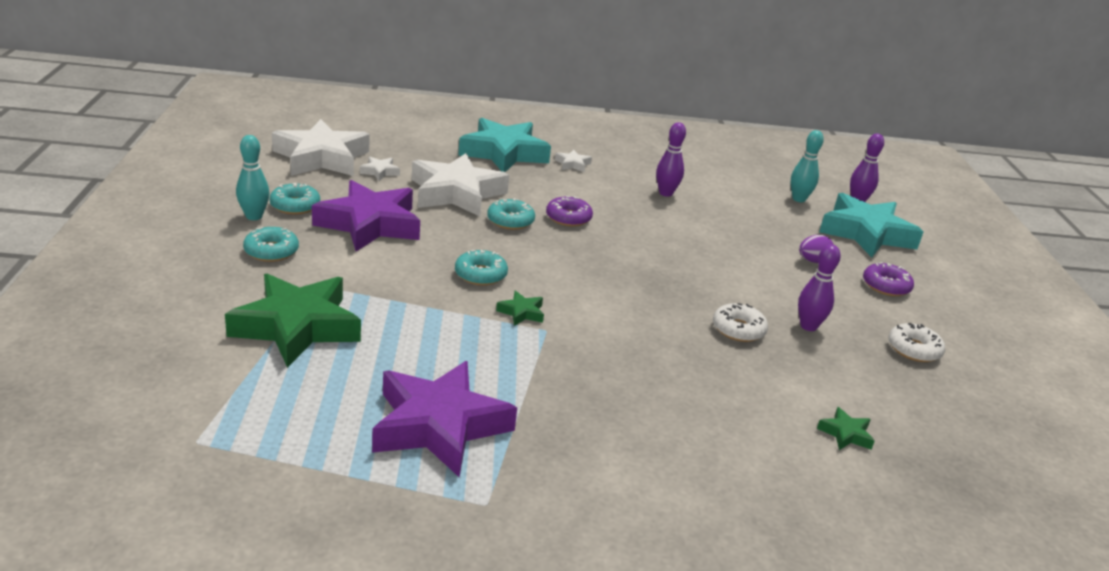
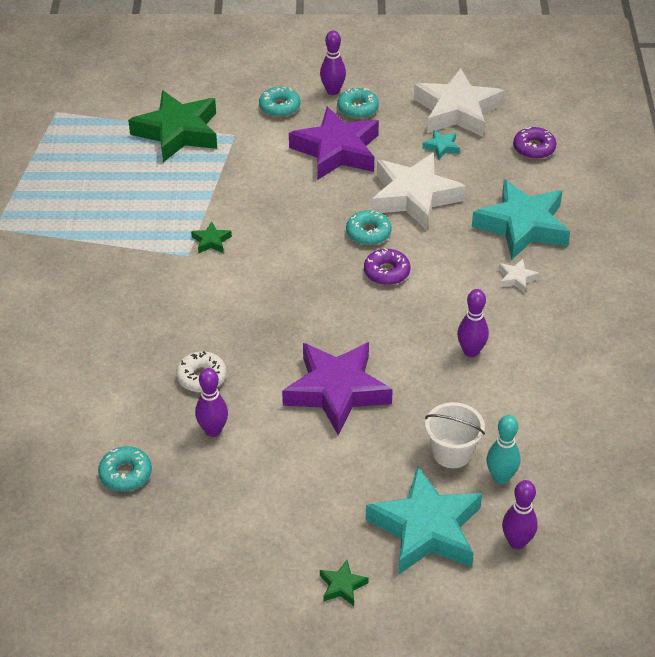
camera: 95 degrees right, 15 degrees up
(254, 216) = (332, 91): turquoise bowling pin -> purple bowling pin
(380, 172) = (441, 147): white star -> turquoise star
(439, 426) = (69, 204): purple star -> purple star (337, 391)
(480, 275) = (266, 217): turquoise donut -> turquoise donut (125, 474)
(783, 214) = (452, 453): none -> white bucket
(813, 261) = (344, 460): purple egg -> none
(845, 434) = (56, 424): green star -> green star (342, 586)
(886, 286) = (302, 517): purple donut -> purple donut (534, 148)
(914, 349) = (181, 508): white donut -> none

